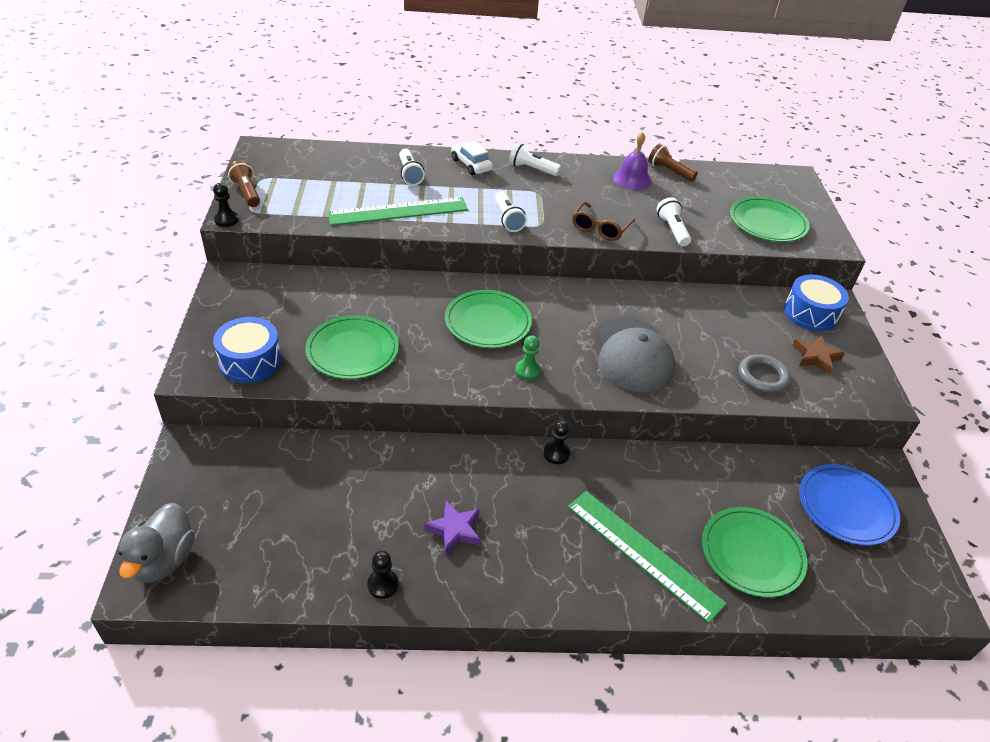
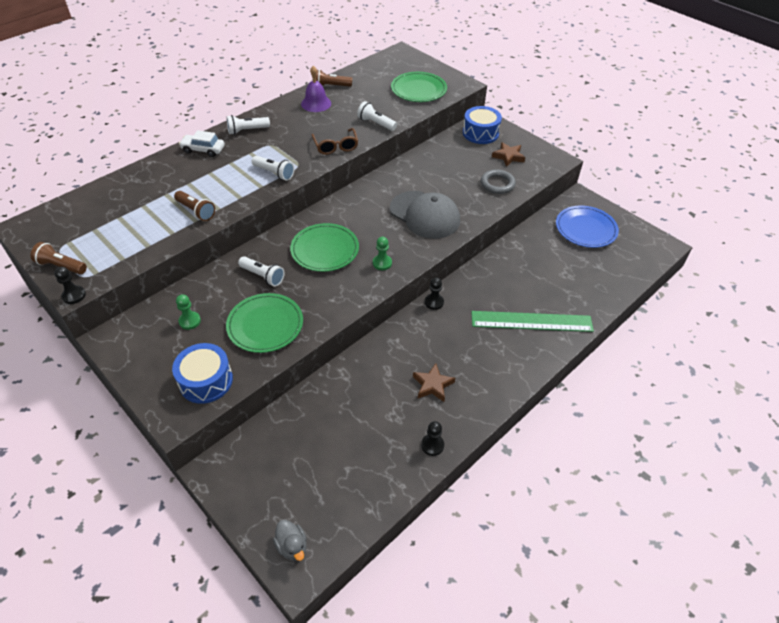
camera: 40 degrees left, 5 degrees up
(163, 560) = (292, 546): grey duck -> grey duck, size x0.62
(299, 304) = (190, 321): none -> green pawn
(398, 211) = (196, 211): green ruler -> brown flashlight
(409, 174) = (169, 180): white flashlight -> white flashlight (263, 276)
(454, 530) = (432, 385): purple star -> brown star
(752, 554) = (574, 283): green plate -> none

